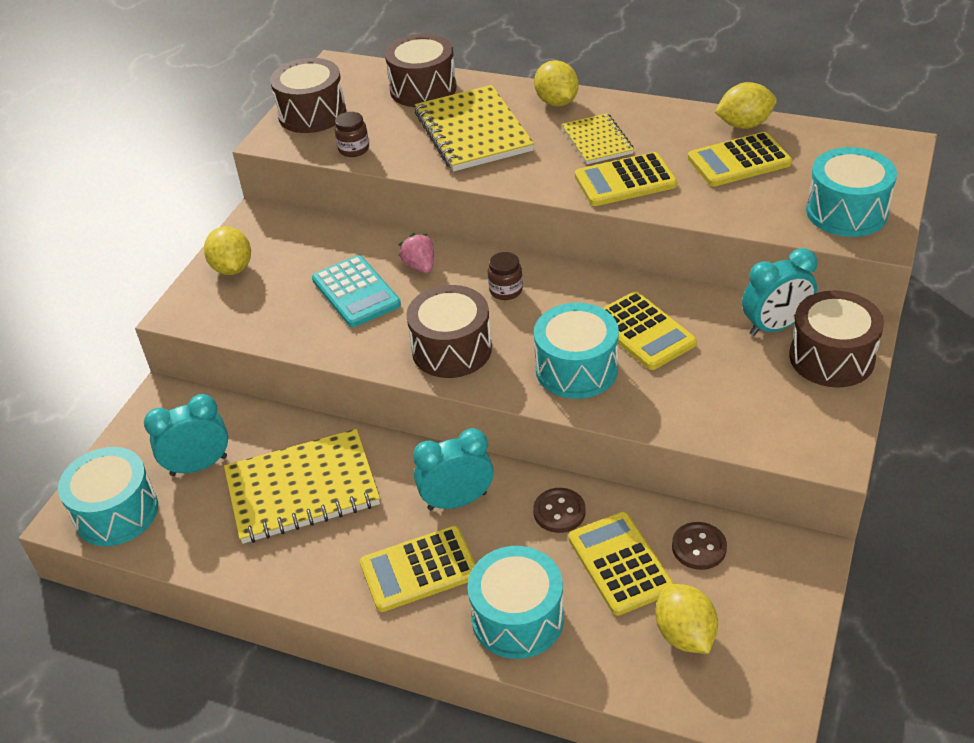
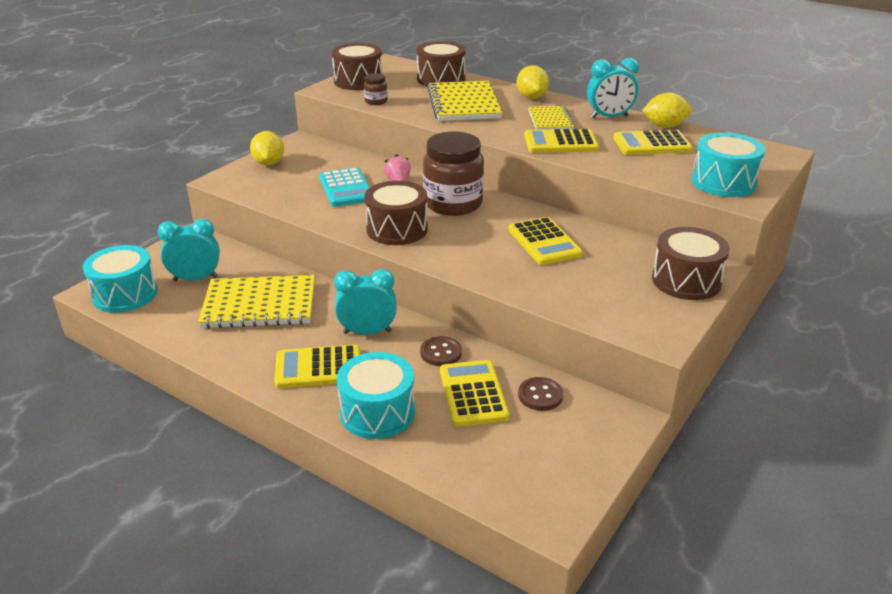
camera: 10 degrees right, 10 degrees down
(506, 290) = (453, 204): brown jar -> brown jar, size x2.30
(576, 369) = (483, 255): turquoise drum -> none
(684, 634) = (504, 449): yellow lemon -> none
(775, 326) = (648, 255): turquoise clock -> turquoise clock (609, 117)

